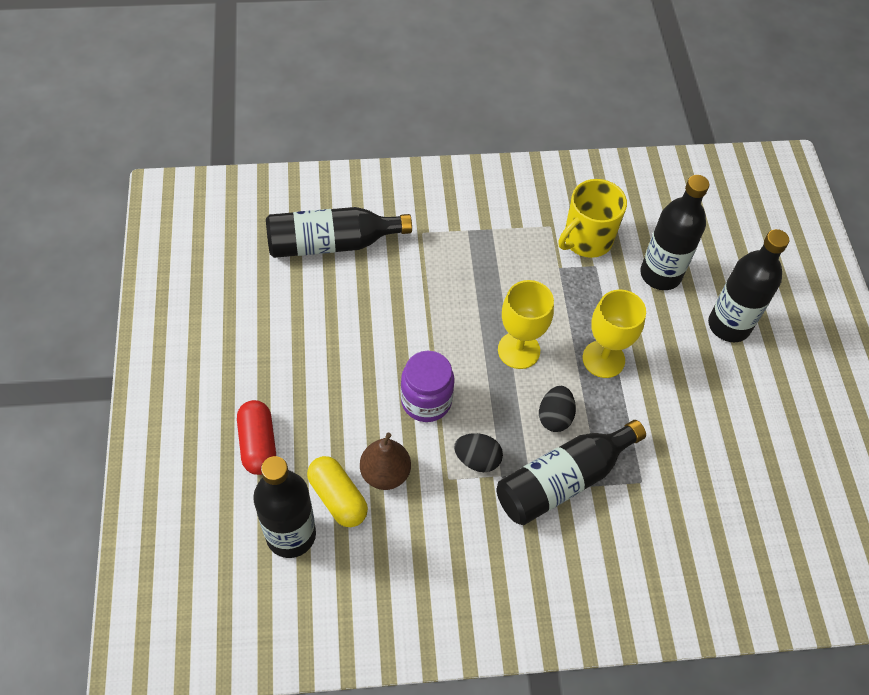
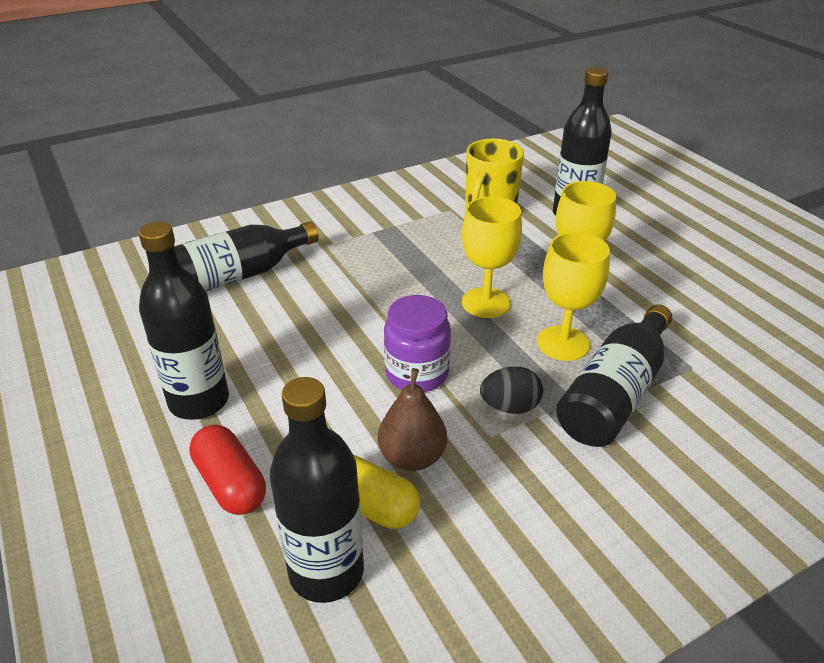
camera: 20 degrees left, 20 degrees down
(555, 417) = (563, 343): black egg -> yellow goblet
(729, 325) = (662, 230): black bottle -> black bottle (199, 401)

